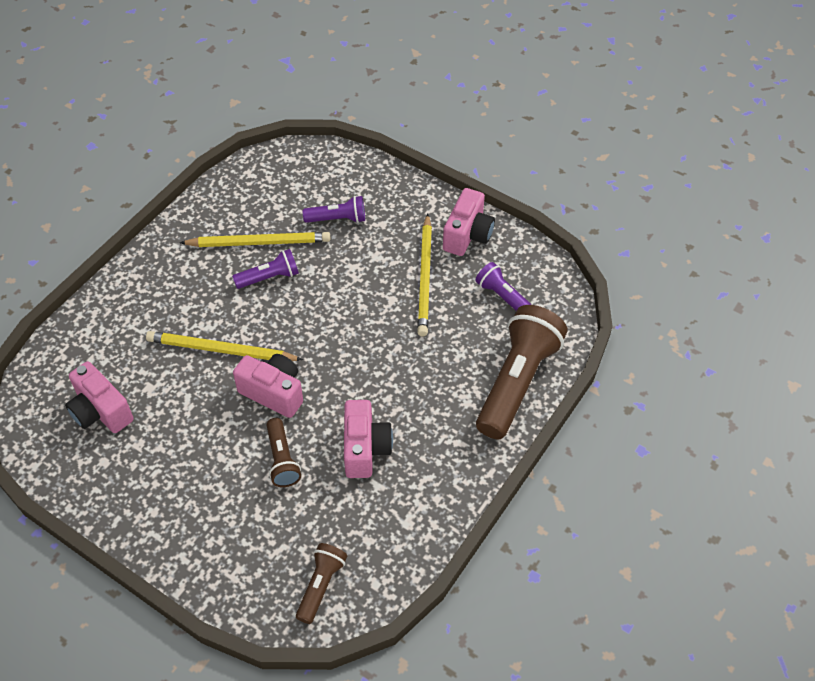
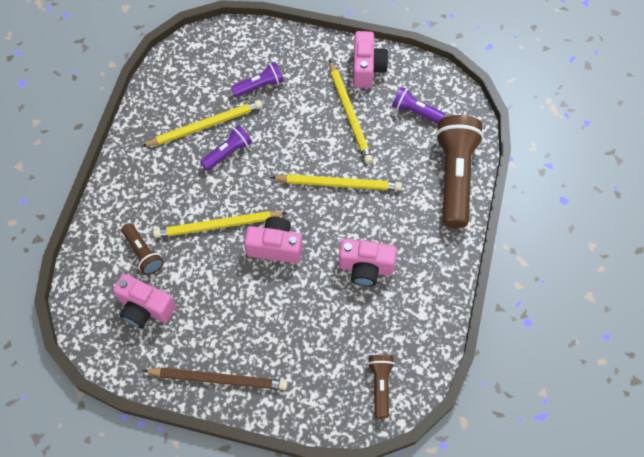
camera: 20 degrees left, 10 degrees up
(141, 513) = (218, 379): none -> brown pencil
(282, 459) = (306, 298): brown flashlight -> brown flashlight (143, 253)
(365, 449) = (365, 268): pink camera -> pink camera turned 120 degrees clockwise
(377, 348) = (339, 184): none -> yellow pencil

